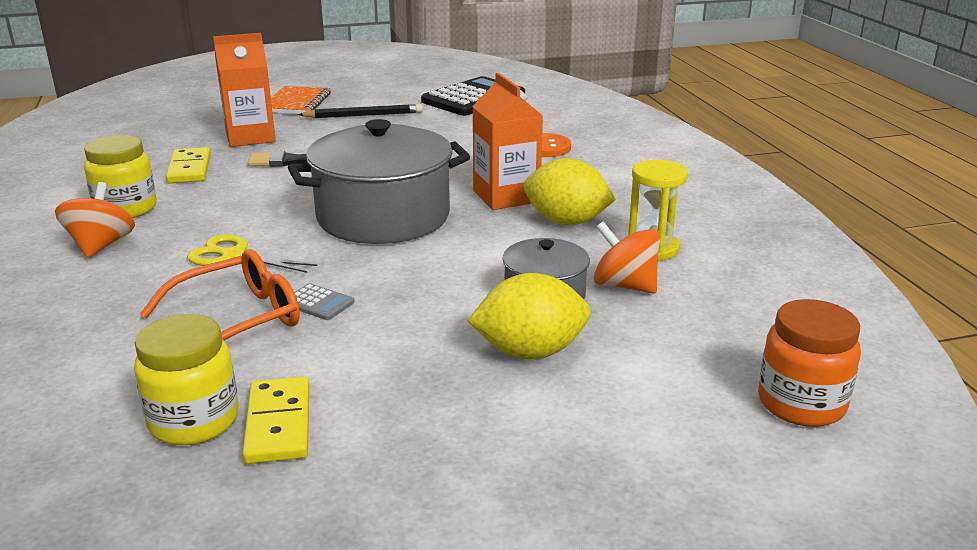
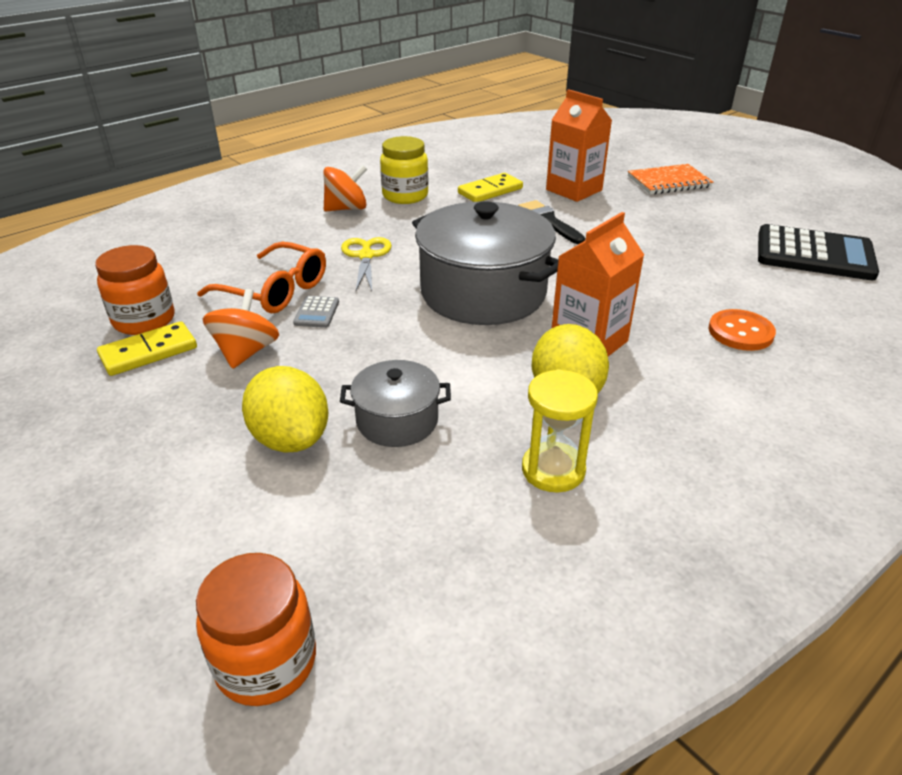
camera: 65 degrees right, 10 degrees up
(194, 421) = (144, 320): yellow jar -> orange jar
(363, 115) = (684, 217): black pencil -> none
(624, 285) = (451, 468): orange spinning top -> orange spinning top (246, 352)

